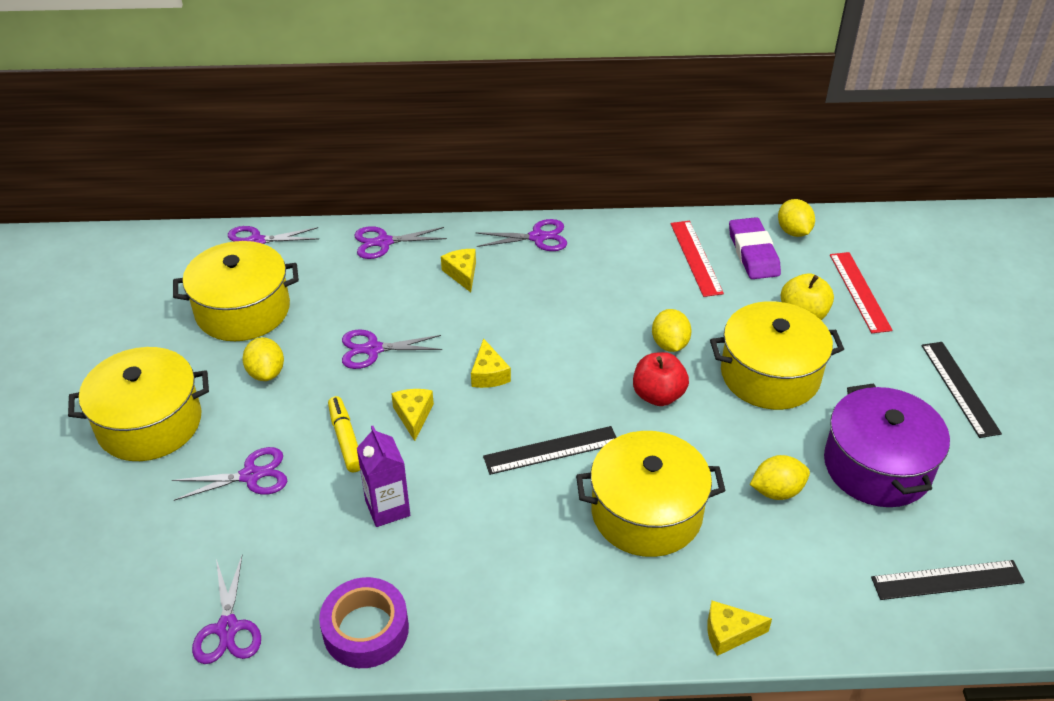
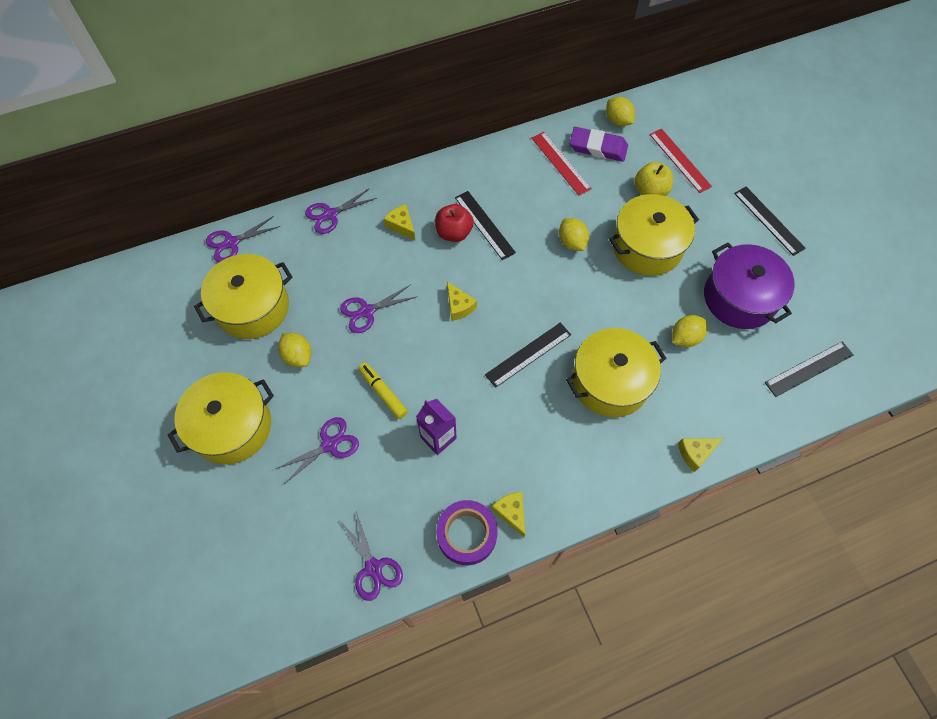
camera: 20 degrees left, 20 degrees up
(413, 416) = (422, 358): yellow cheese -> yellow cheese (511, 513)
(537, 237) = (442, 177): purple scissors -> none
(565, 298) = (484, 225): none -> black ruler
(658, 395) = (581, 287): red apple -> red apple (454, 233)
(753, 253) = (598, 147): purple eraser -> purple eraser turned 45 degrees counterclockwise

